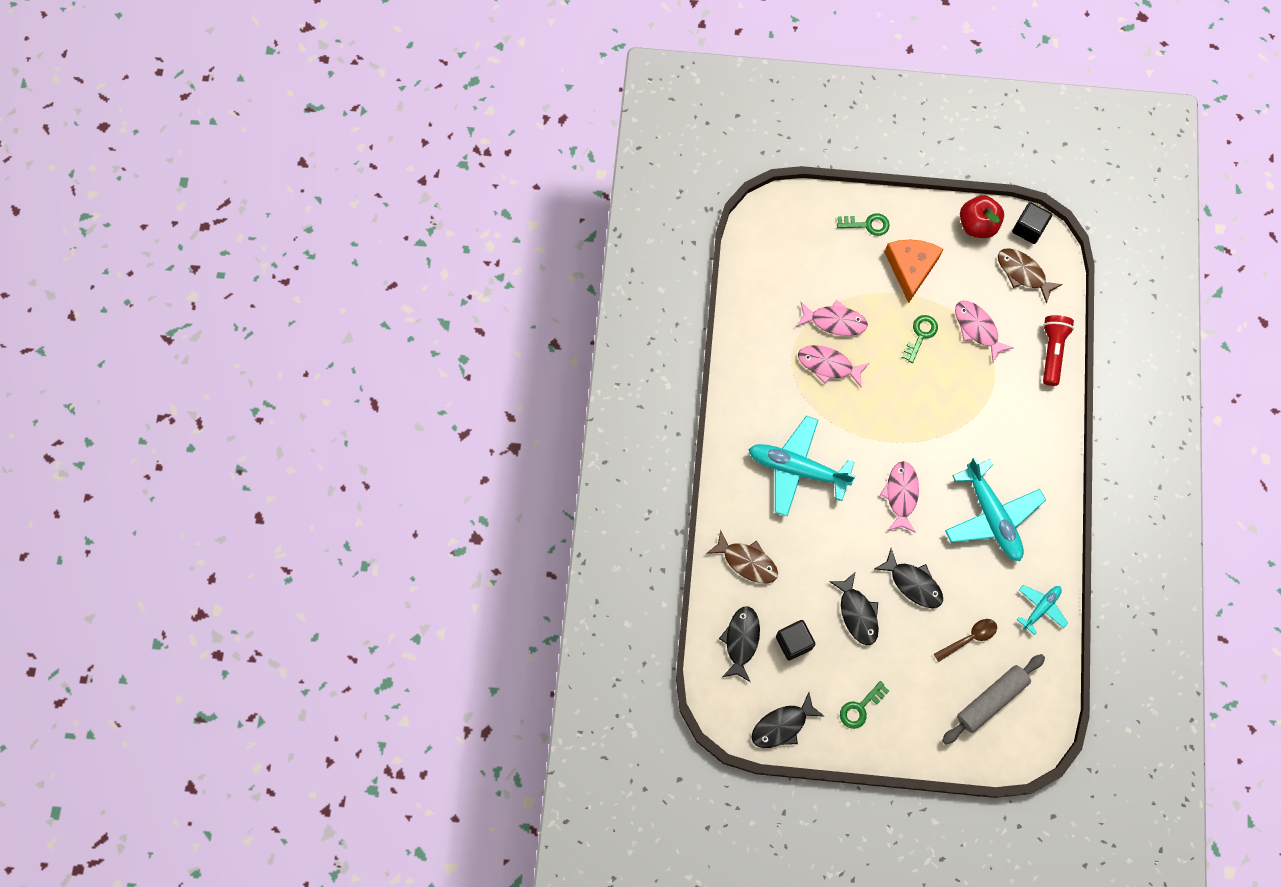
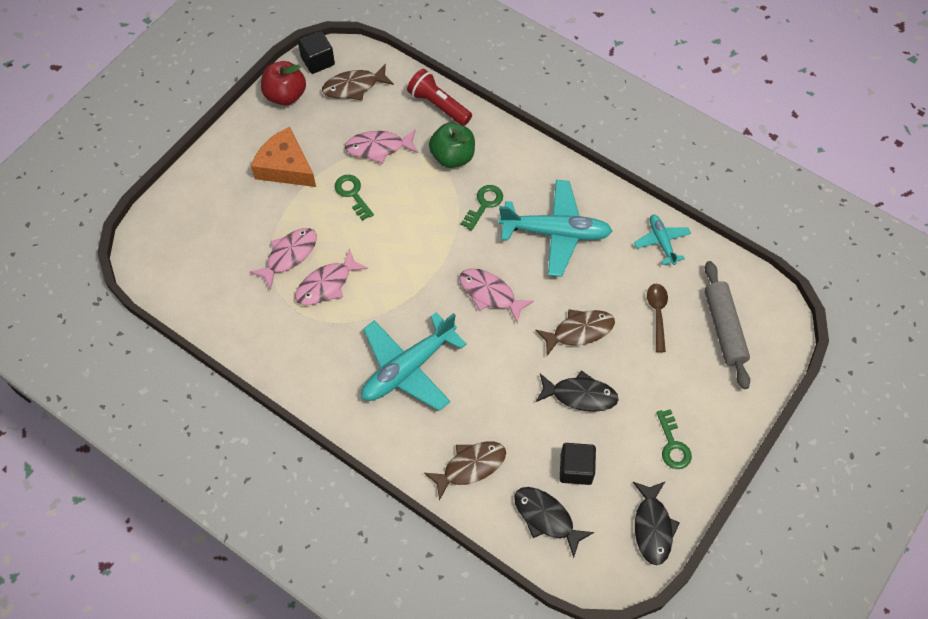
camera: 60 degrees left, 10 degrees down
(867, 224) = (219, 177): green key -> green key (484, 204)
(913, 583) = (579, 331): black fish -> brown fish
(1009, 392) = (452, 157): none -> green apple

